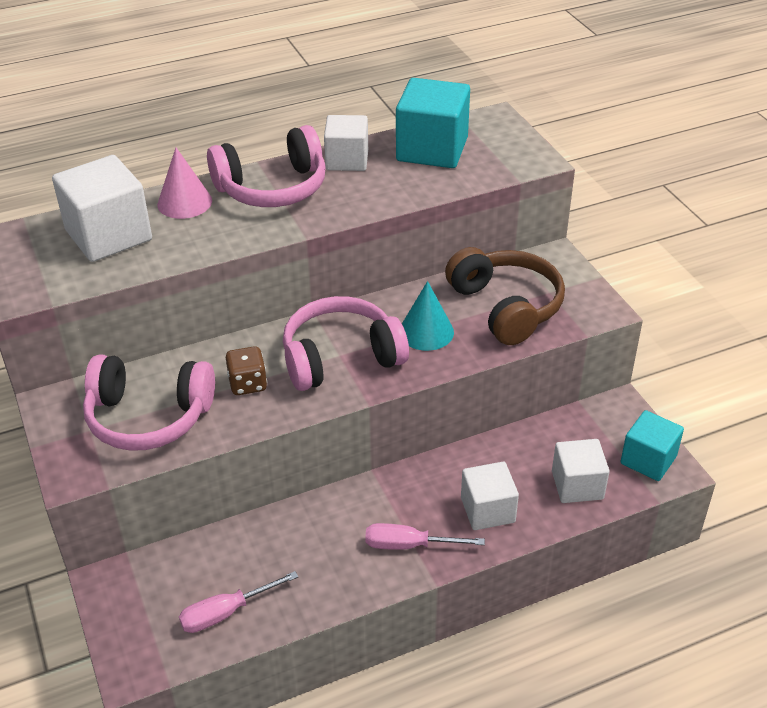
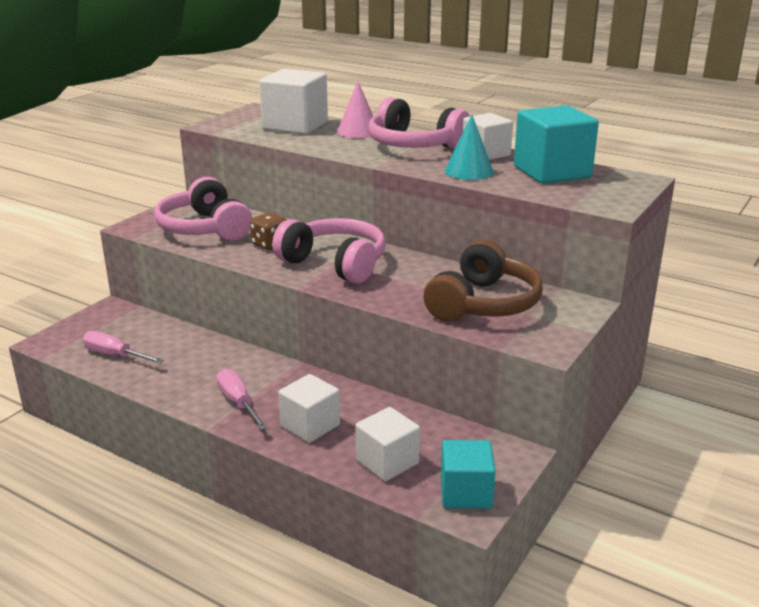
camera: 55 degrees right, 15 degrees down
(426, 331) = (406, 283): turquoise cone -> turquoise cone (469, 171)

